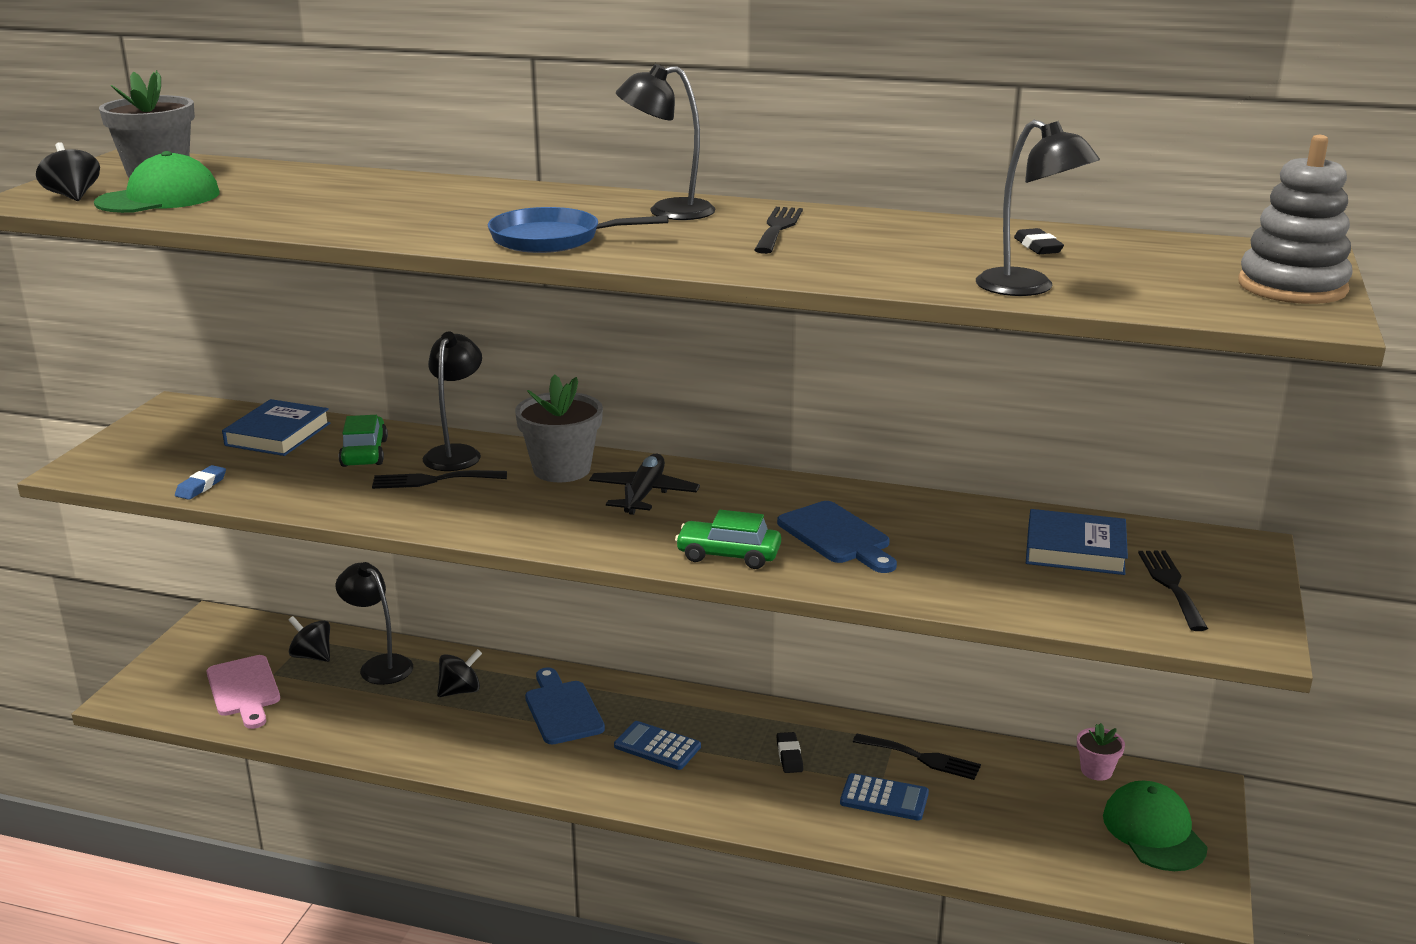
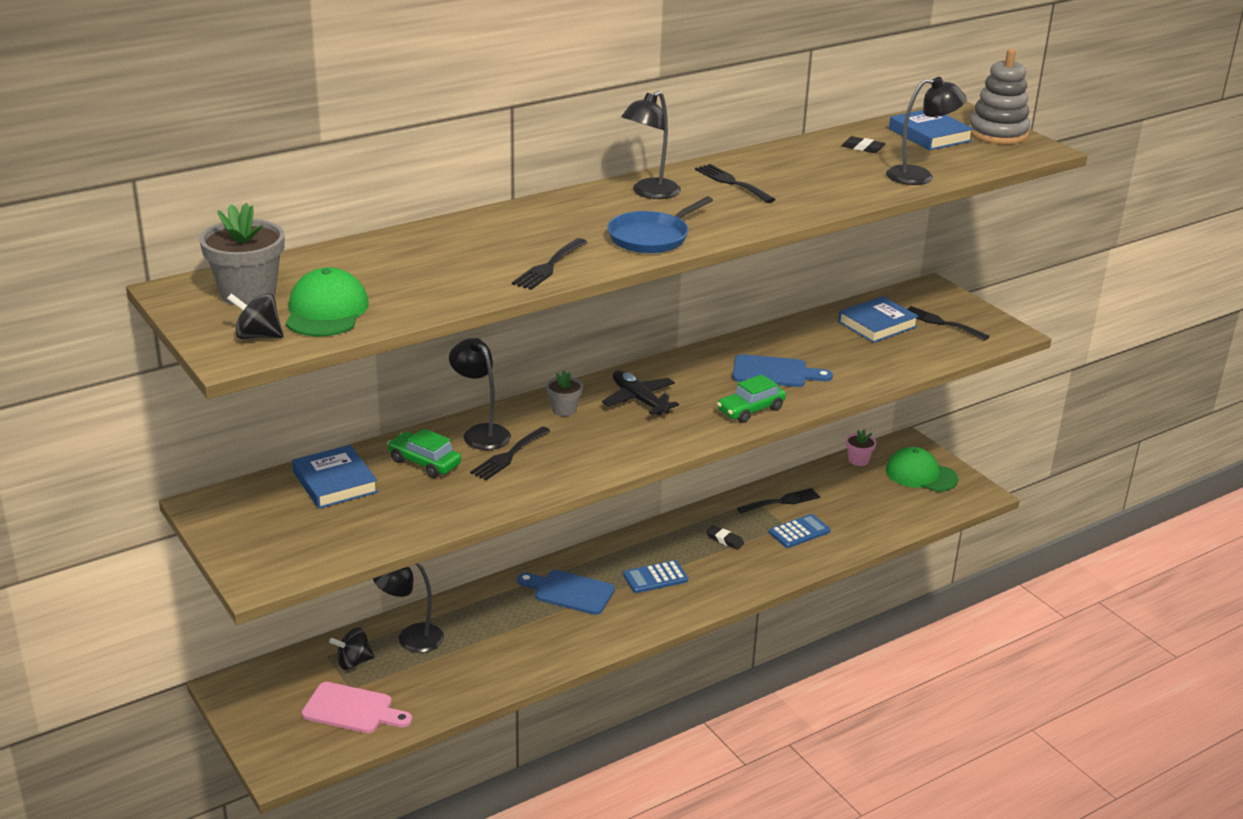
camera: 50 degrees left, 5 degrees up
(201, 486) = (376, 540): blue eraser -> none
(396, 228) = (549, 266): none -> black fork
(460, 691) = (491, 620): black spinning top -> none
(562, 469) = (564, 410): grey flower pot -> grey flower pot, size x0.55
(1176, 261) = (929, 135): none -> blue book

